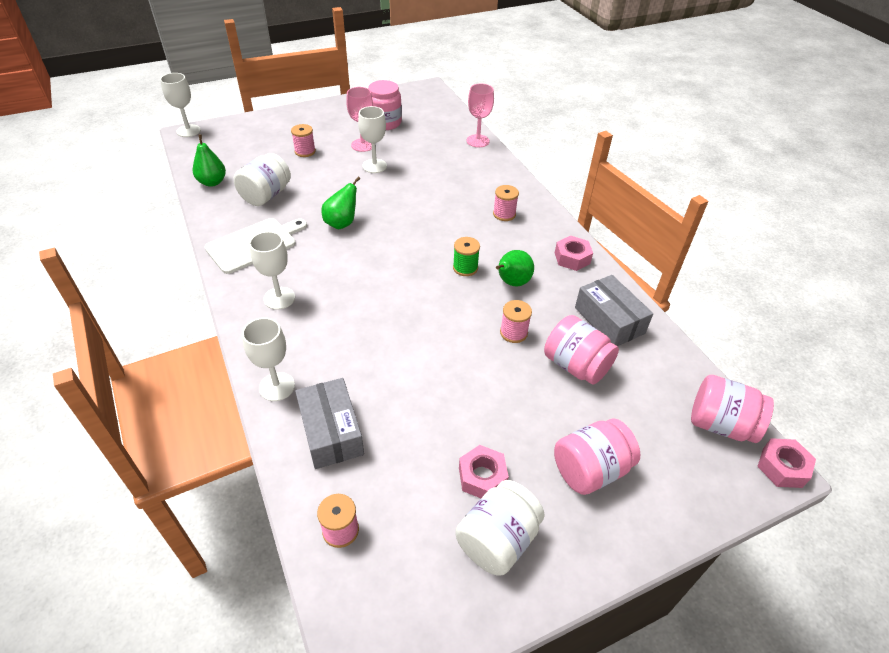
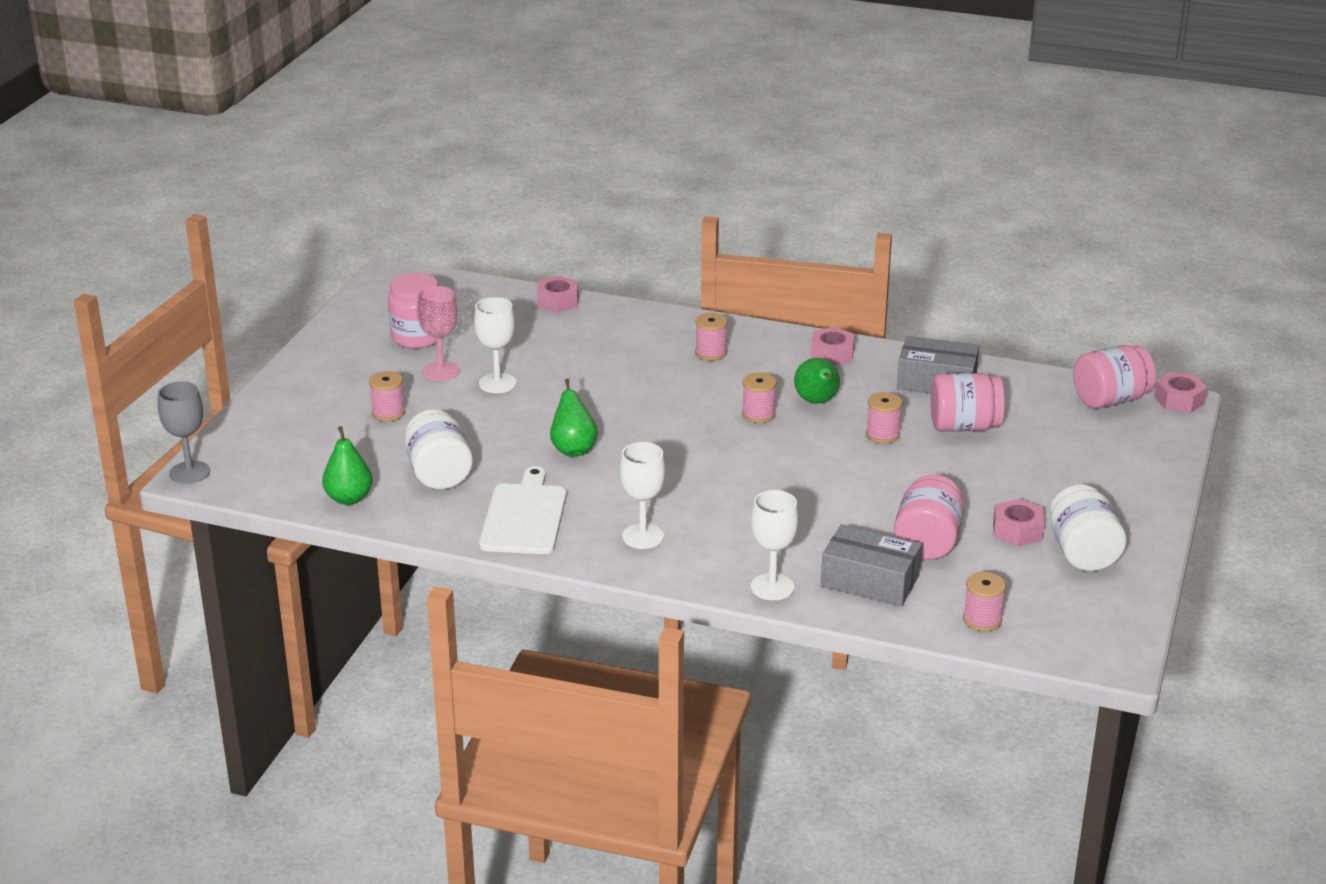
camera: 45 degrees left, 15 degrees down
(188, 131) = (189, 472): white goblet -> grey goblet
(465, 268) = (758, 414): green spool -> pink spool
(478, 141) = (558, 301): pink goblet -> pink nut
(590, 470) = (1075, 479): pink jar -> pink jar (927, 542)

